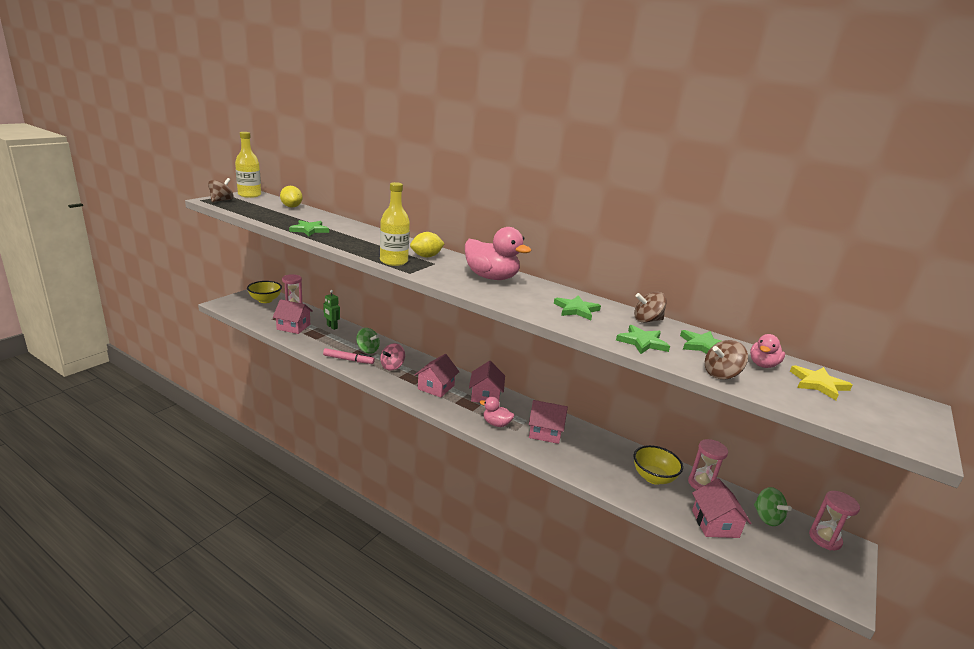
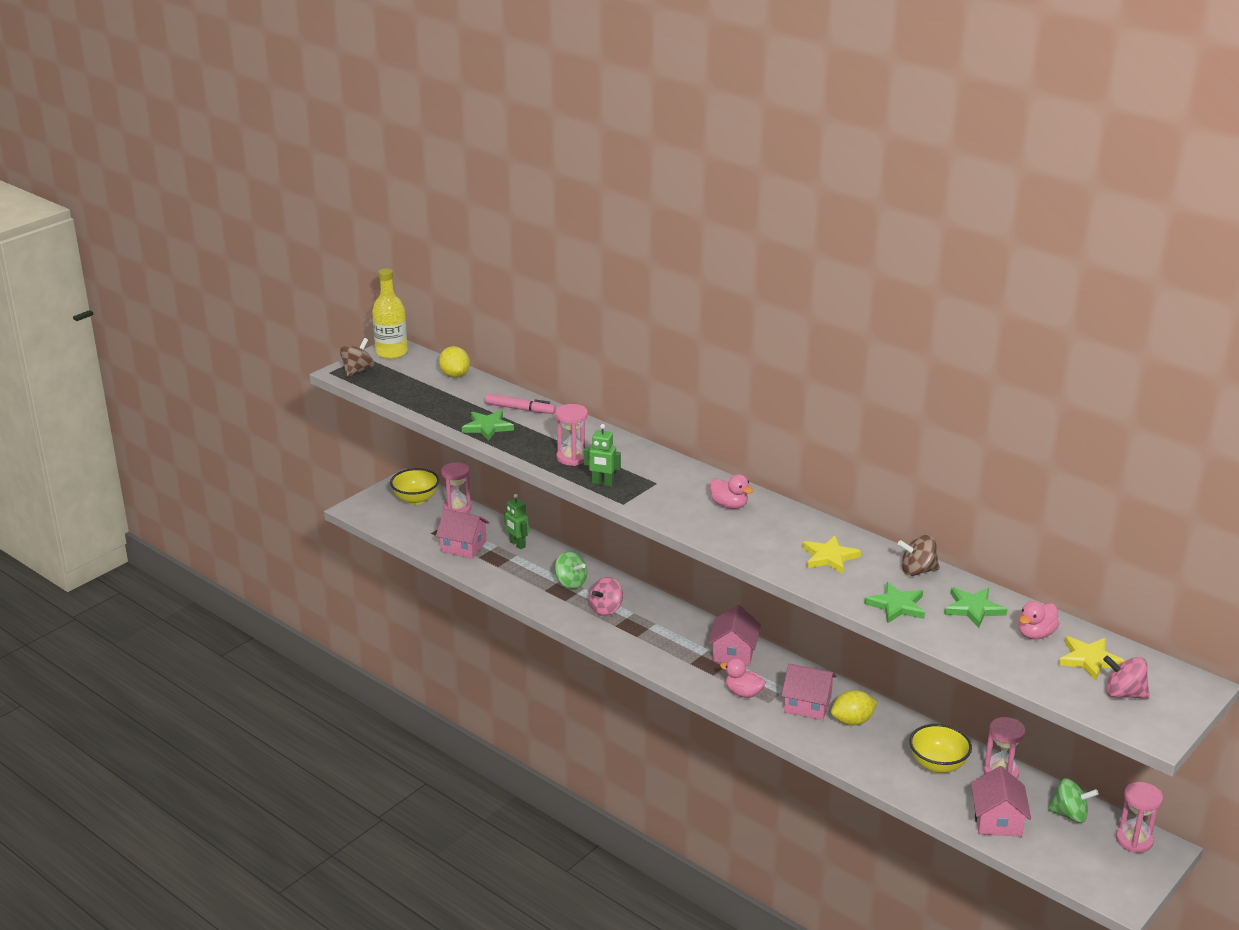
camera: 10 degrees right, 5 degrees up
(348, 360) = (545, 600): pink marker -> pink marker (520, 409)
(371, 248) = (572, 458): none -> pink hourglass
(394, 261) = (602, 483): yellow bottle -> green robot
(426, 256) = (645, 470): yellow lemon -> yellow lemon (852, 721)
(436, 387) = (666, 640): pink house -> none
(491, 277) = (729, 505): pink duck -> pink duck, size x0.53
(576, 310) = (829, 557): green star -> yellow star
(721, 374) = (973, 649): brown spinning top -> none
(766, 517) = (1069, 815): green spinning top -> green spinning top turned 60 degrees counterclockwise
(867, 411) = (1124, 694): none -> pink spinning top

